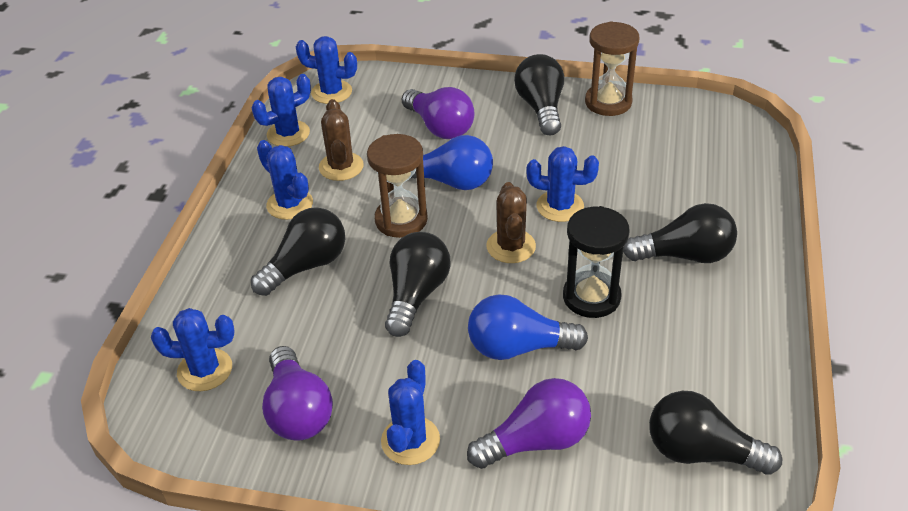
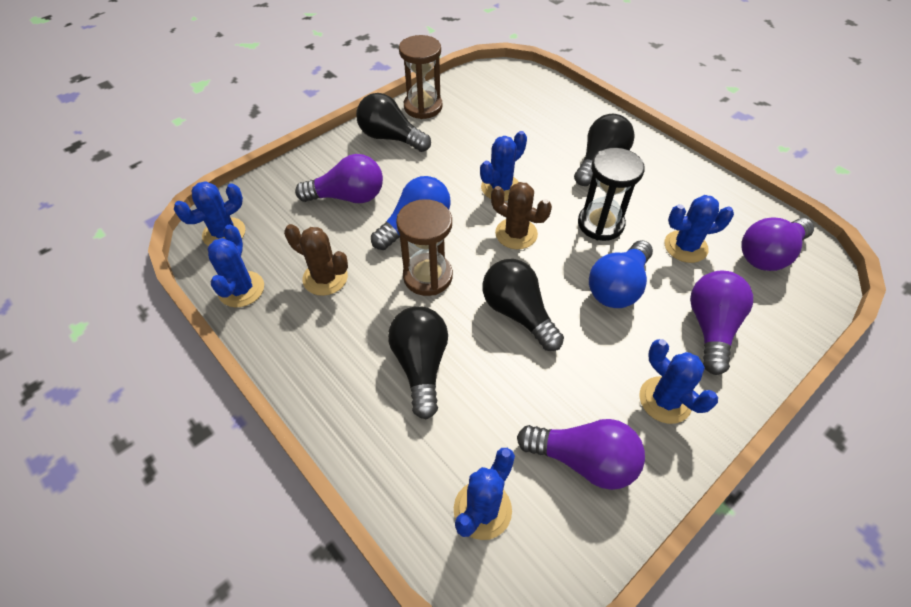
camera: 55 degrees left, 10 degrees up
(290, 204) = (333, 336): blue cactus -> blue cactus (685, 246)
(701, 452) = (768, 255): black light bulb -> purple light bulb

